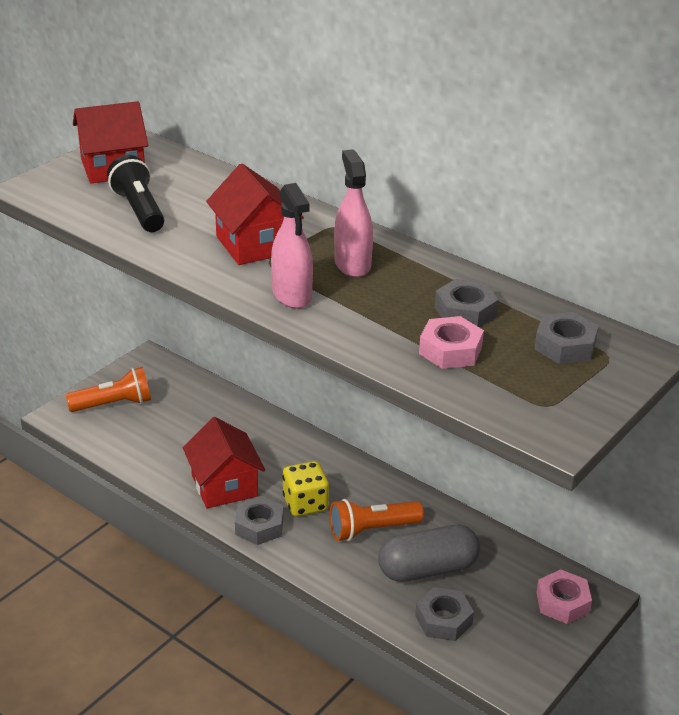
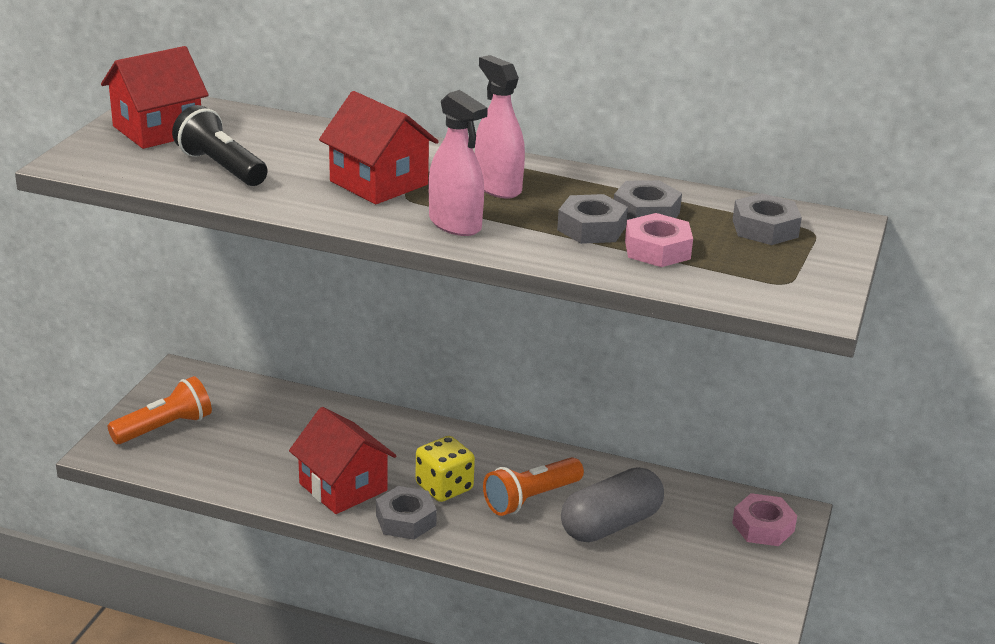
camera: 20 degrees left, 5 degrees down
(443, 620) = (654, 570): grey nut -> grey nut (591, 228)

